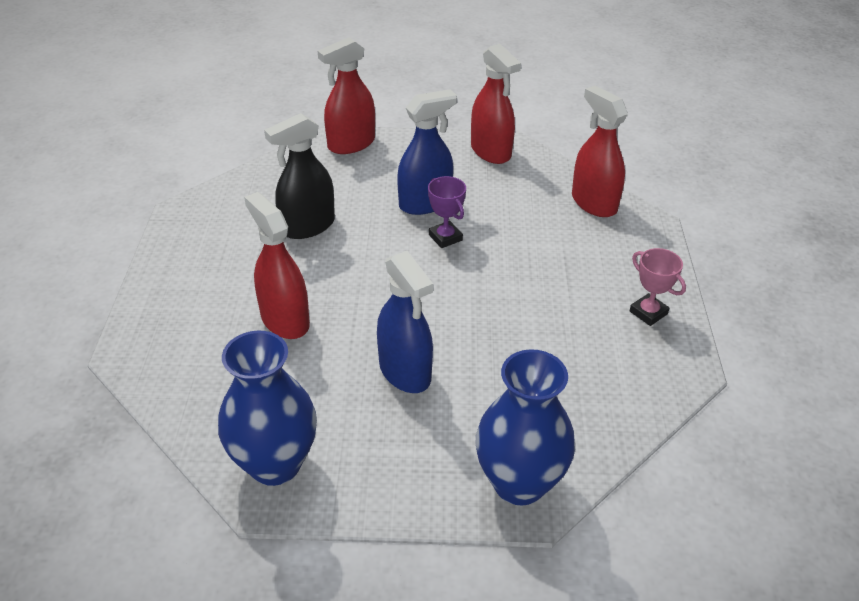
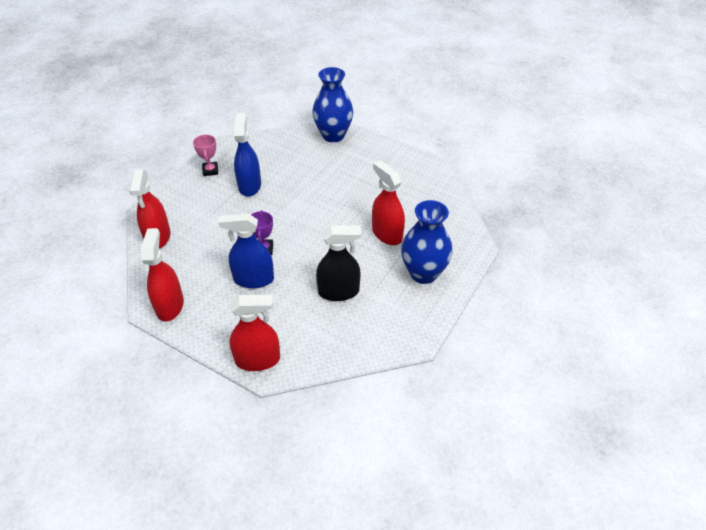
camera: 150 degrees left, 5 degrees up
(275, 464) = (423, 174): blue vase -> blue vase (423, 273)
(285, 320) = (387, 234): red spray bottle -> red spray bottle turned 150 degrees clockwise
(405, 371) = (345, 188): blue spray bottle -> blue spray bottle (249, 185)

